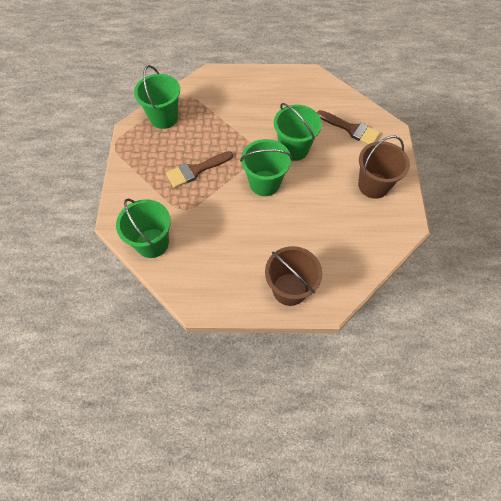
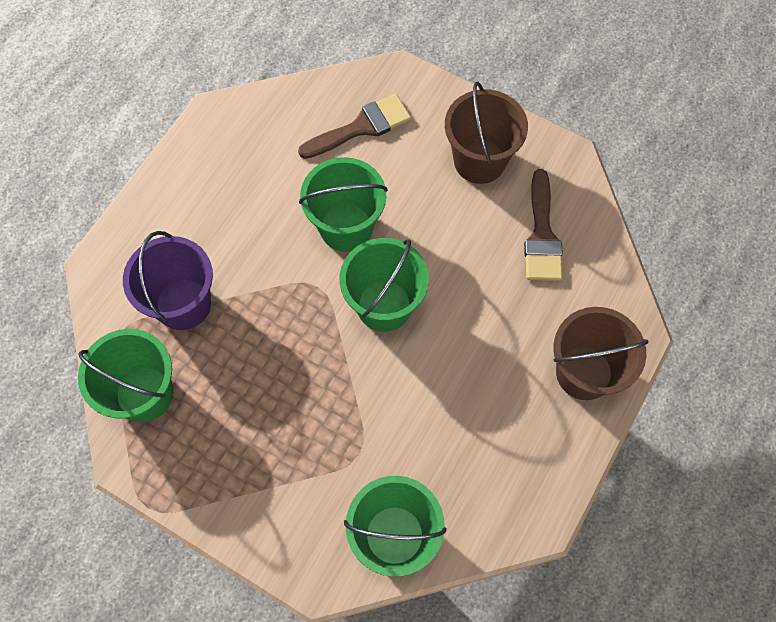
camera: 60 degrees left, 5 degrees up
(196, 170) = (293, 397): brown brush -> brown brush (542, 235)
(213, 109) = (183, 304): none -> purple bucket

